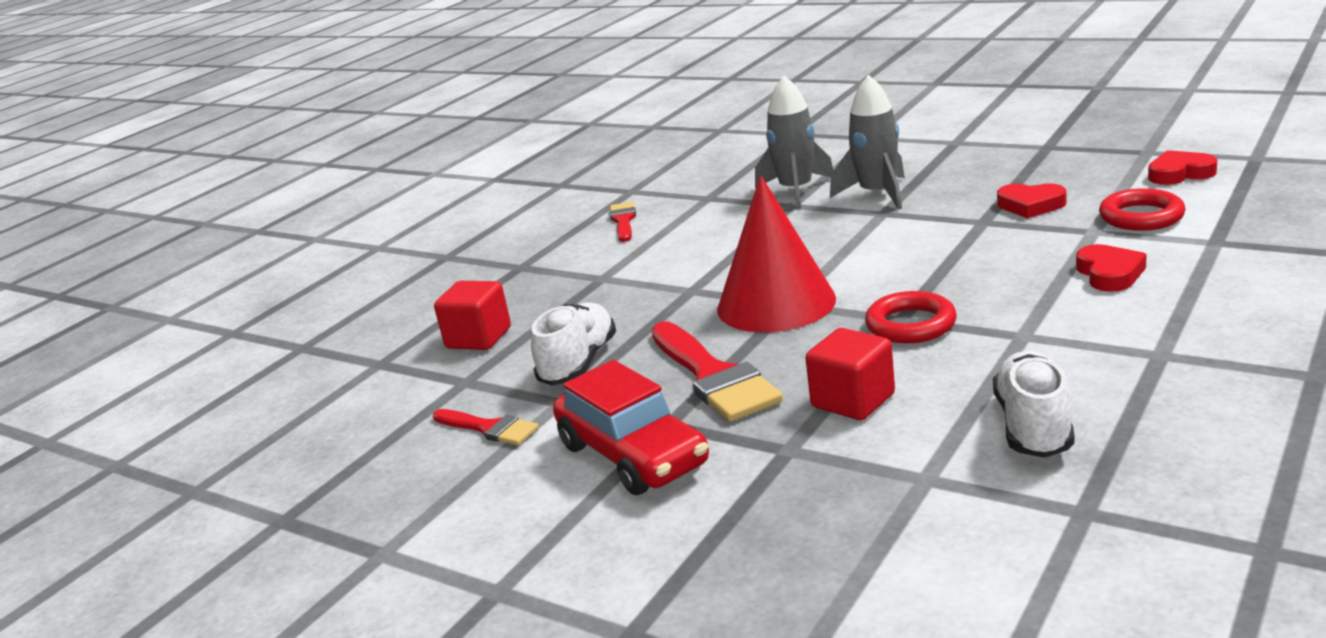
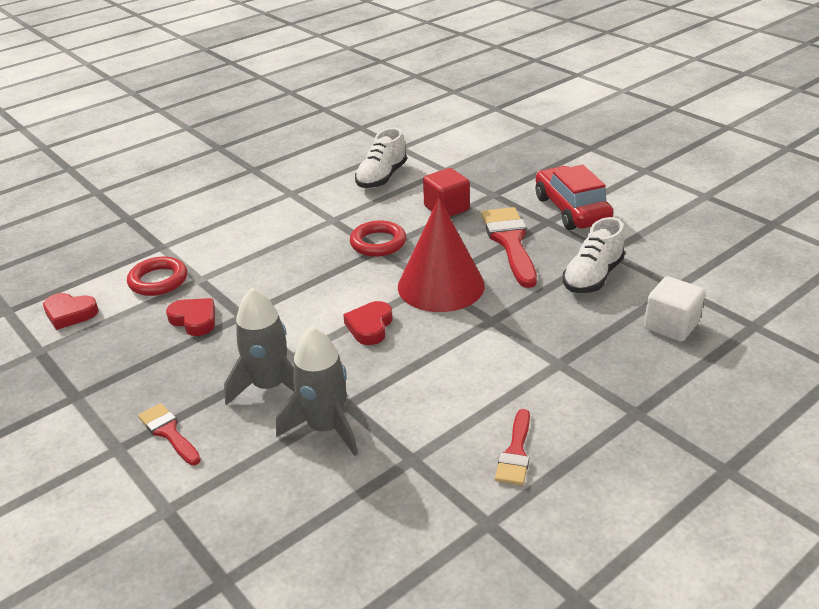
camera: 165 degrees left, 10 degrees up
(478, 338) = (671, 325): red cube -> white cube
(489, 428) = (655, 246): red brush -> red brush (168, 432)
(1109, 274) = (241, 243): red heart -> red heart (370, 326)

